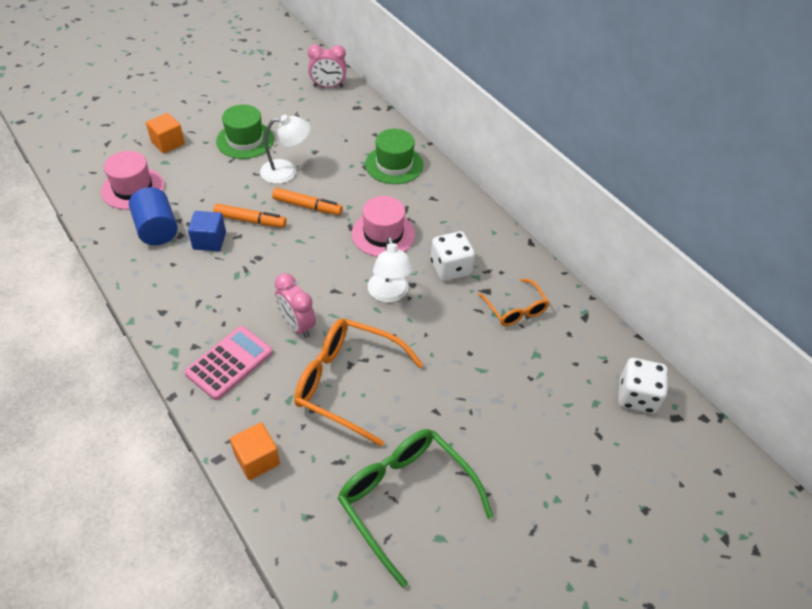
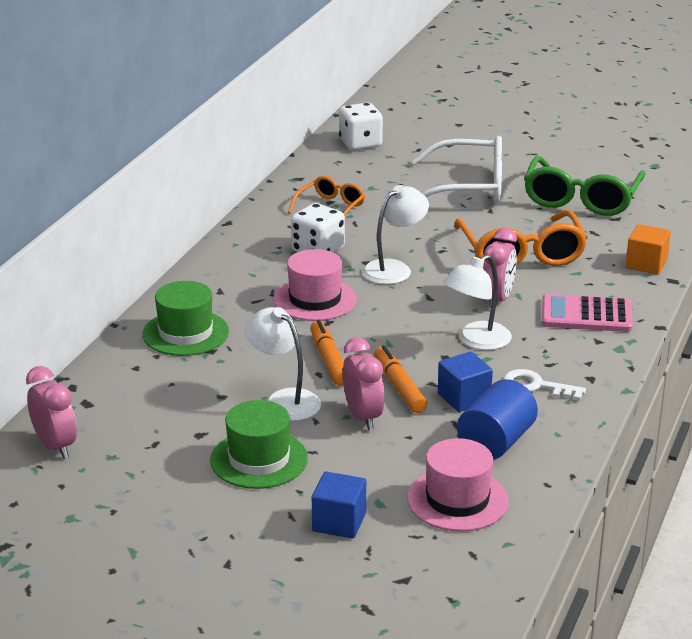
camera: 120 degrees left, 20 degrees down
(168, 143) = (339, 522): orange cube -> blue cube
(184, 280) = (536, 386): none -> white key
(238, 192) = (363, 417): none -> pink clock
(259, 282) = (476, 341): none -> white lamp
(490, 424) = (469, 187): none -> white glasses

